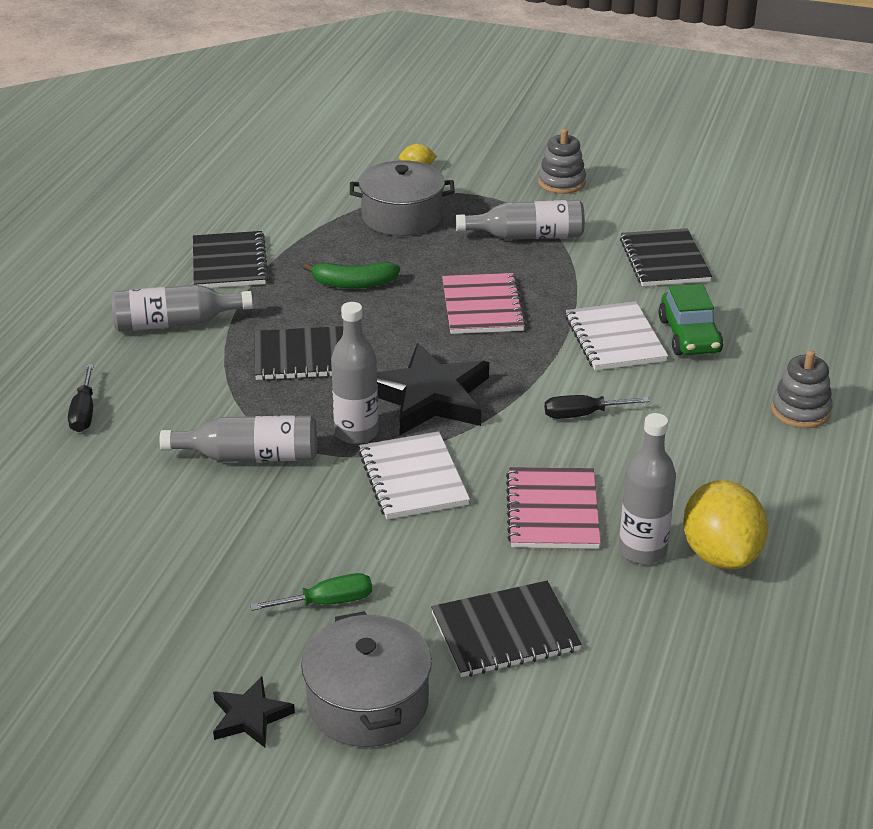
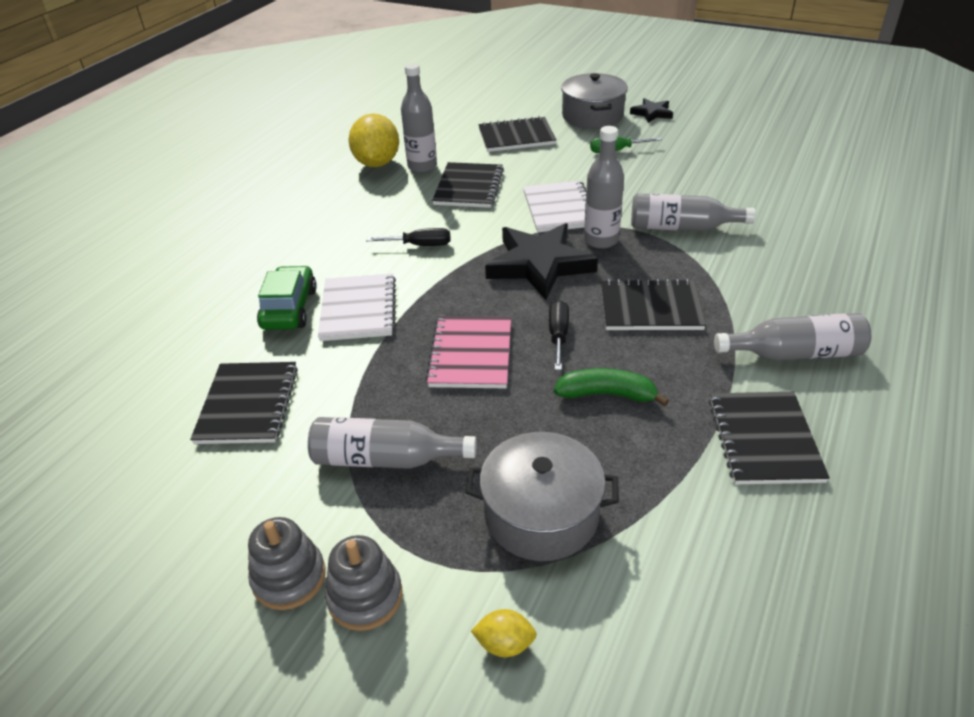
camera: 170 degrees left, 5 degrees up
(84, 412) = (835, 266): black screwdriver -> black screwdriver (558, 335)
(553, 511) = (468, 187): pink notebook -> black notebook
(800, 411) = (253, 240): grey stacking toy -> grey stacking toy (365, 596)

